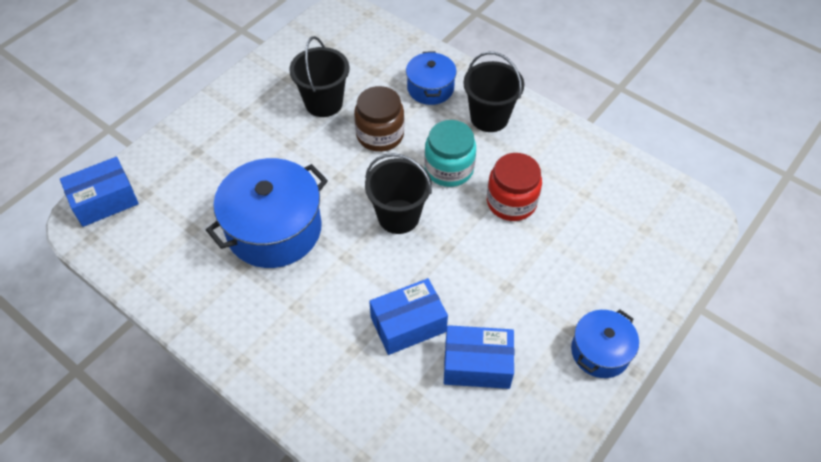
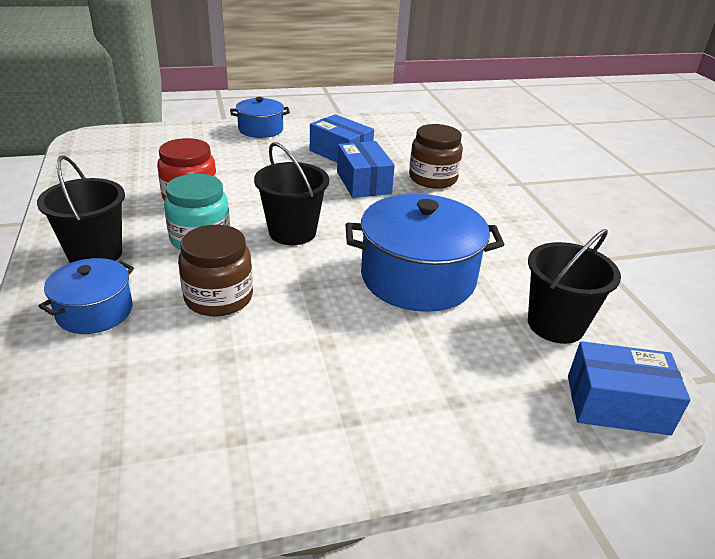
camera: 145 degrees left, 20 degrees down
(323, 103) = (232, 368): black bucket -> black bucket (555, 325)
(352, 383) = (433, 178): none -> brown jar
(408, 324) = (363, 182): blue box -> blue box turned 60 degrees clockwise

